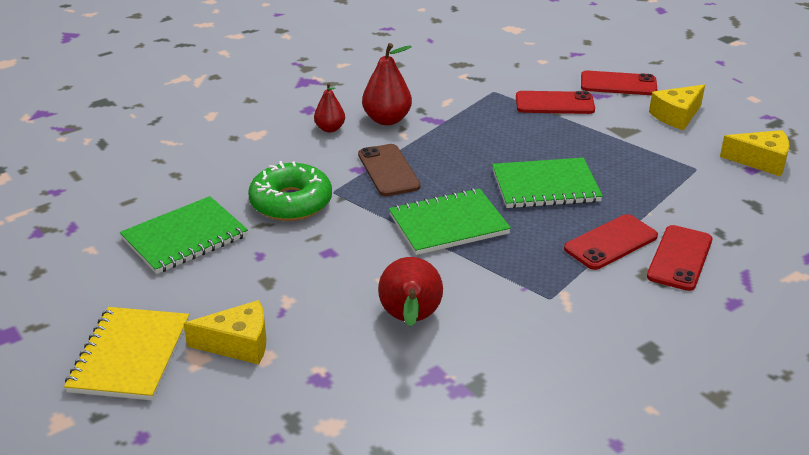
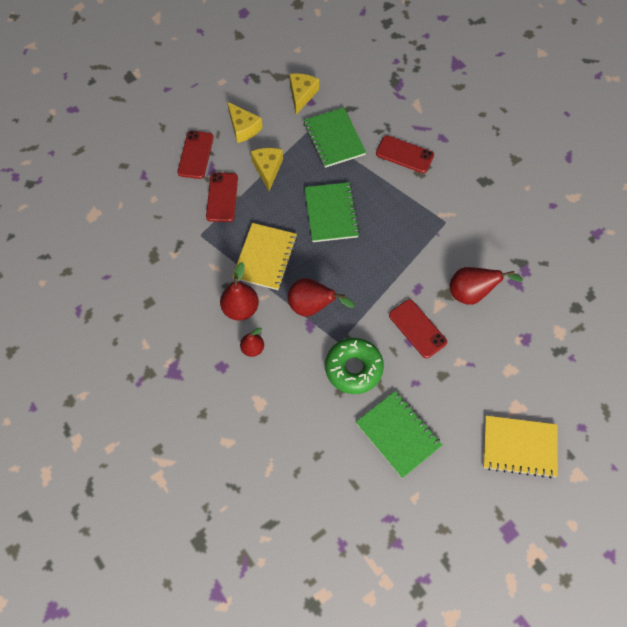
camera: 90 degrees left, 30 degrees up
(238, 344) = (502, 385): yellow cheese -> yellow cheese (267, 169)
(388, 170) = (312, 307): brown phone -> red pear
(448, 224) = (376, 271): green notebook -> green notebook (334, 139)
(464, 135) = (265, 257): none -> yellow notebook
(611, 242) = (391, 186): red phone -> red phone (417, 329)

